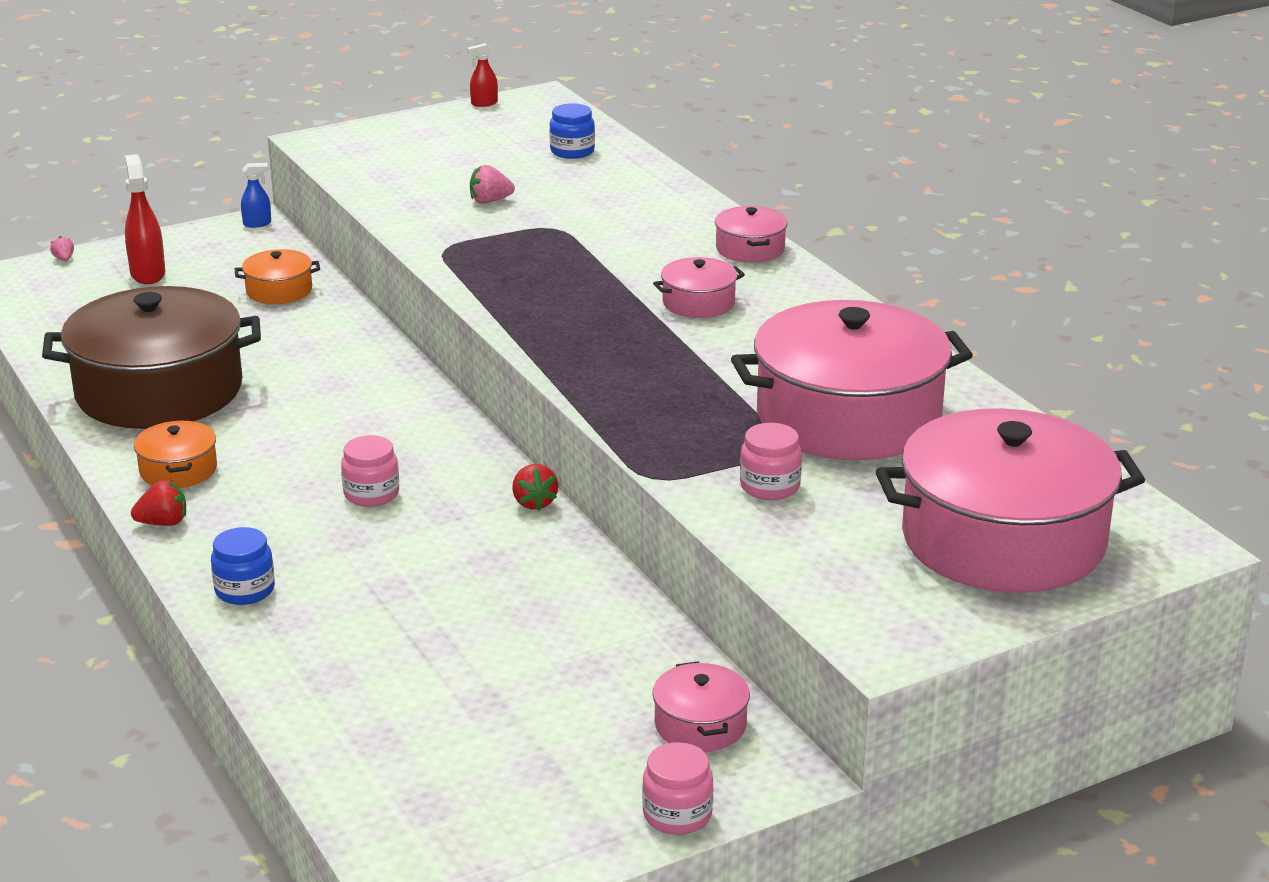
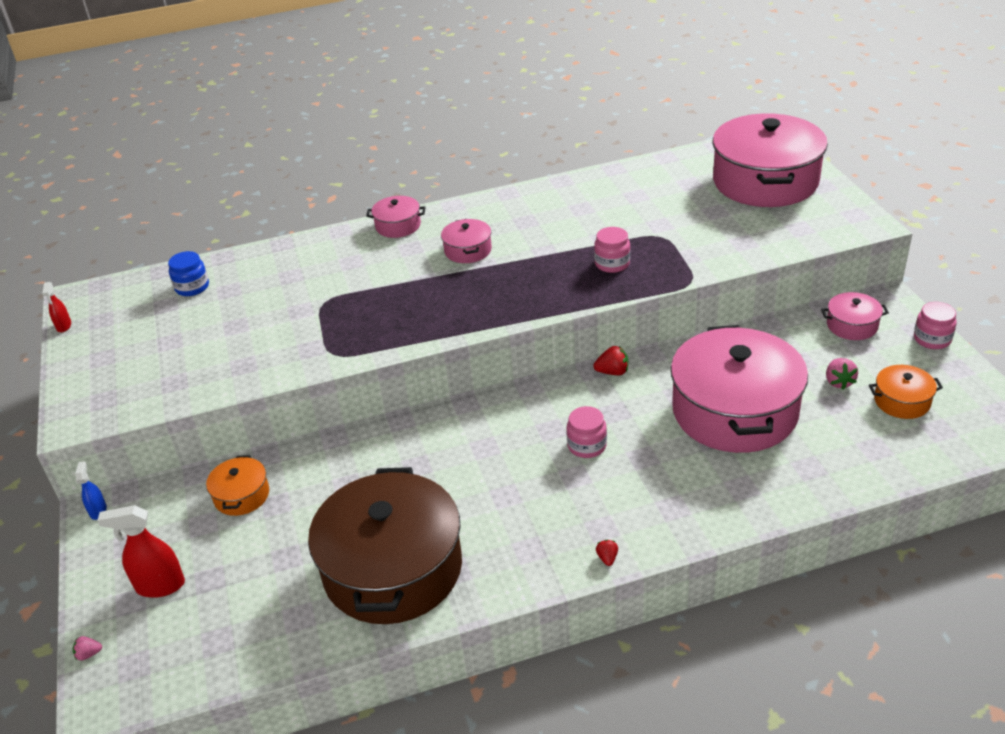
camera: 75 degrees left, 10 degrees up
(163, 523) = (607, 558): red strawberry -> red strawberry, size x0.62
(178, 470) = (528, 552): orange pot -> orange pot (902, 401)
(245, 590) = (705, 510): blue jar -> none
(490, 201) = (259, 329): pink strawberry -> pink strawberry (838, 382)
(770, 486) = (705, 243): pink jar -> pink jar (612, 264)
(848, 417) = (629, 212): pink pot -> pink pot (734, 411)

